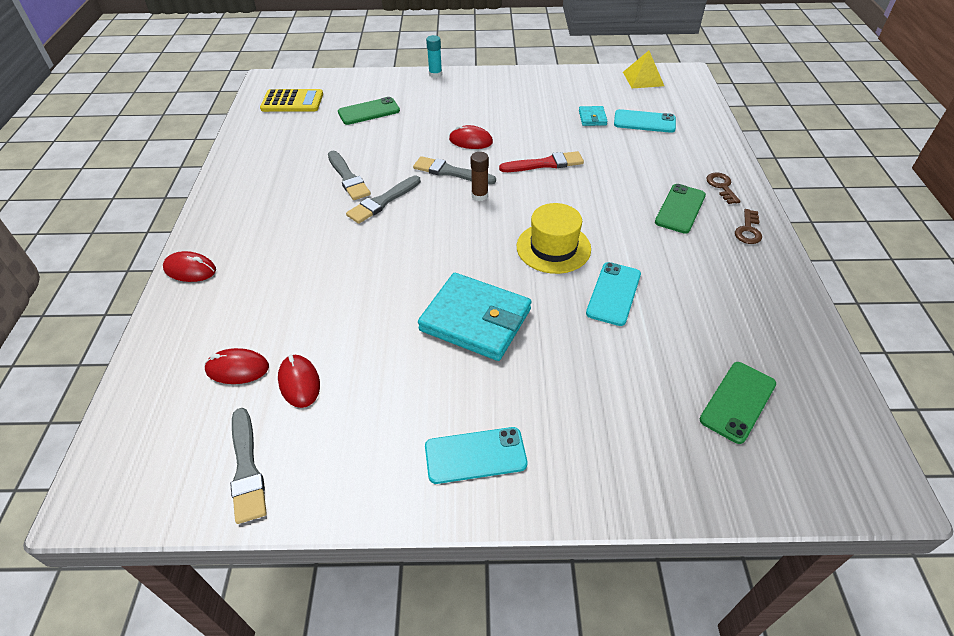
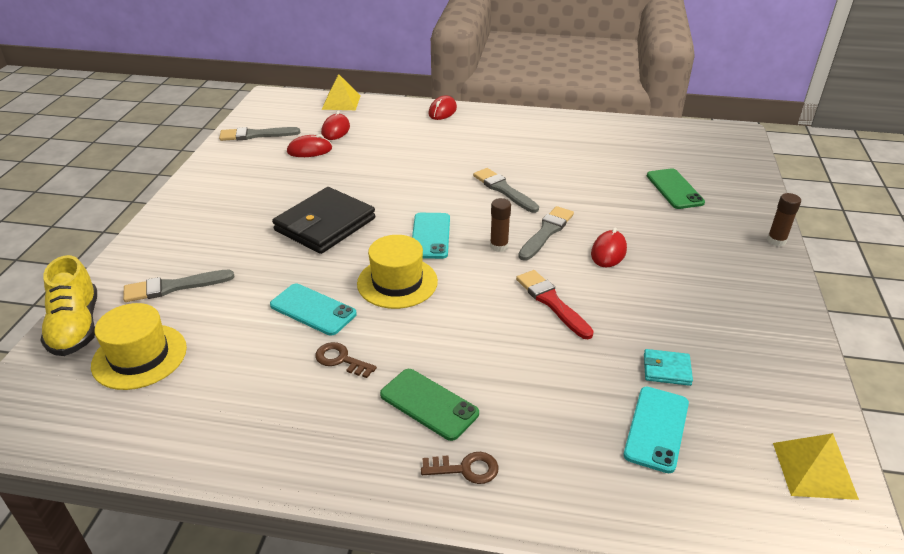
camera: 100 degrees right, 10 degrees down
(138, 386) = (341, 102): none -> yellow pyramid
(292, 101) = (692, 146): yellow calculator -> none
(348, 178) = (546, 173): grey brush -> grey brush (174, 287)
(435, 74) = (776, 241): turquoise glue stick -> brown glue stick
(475, 320) = (325, 224): turquoise wallet -> black wallet
(475, 455) = (201, 211): turquoise phone -> turquoise phone (430, 236)
(545, 164) = (552, 302): red brush -> red brush turned 150 degrees clockwise
(734, 484) = (76, 327): none -> yellow shoe
(737, 401) = (139, 356): green phone -> yellow hat
(748, 230) = (361, 462): brown key -> brown key (341, 360)

